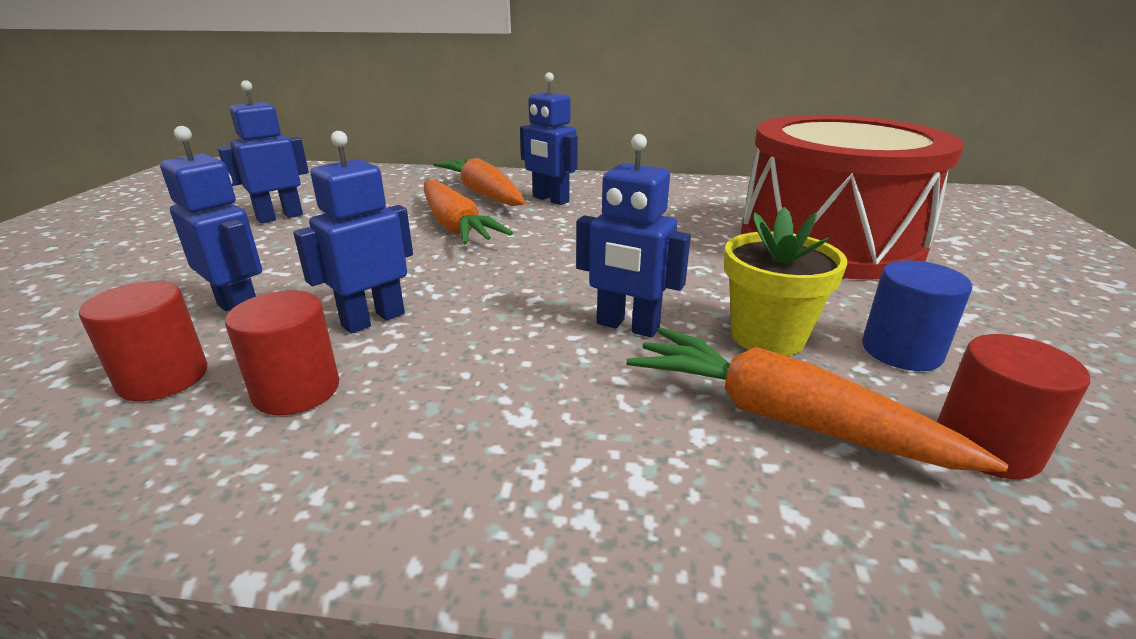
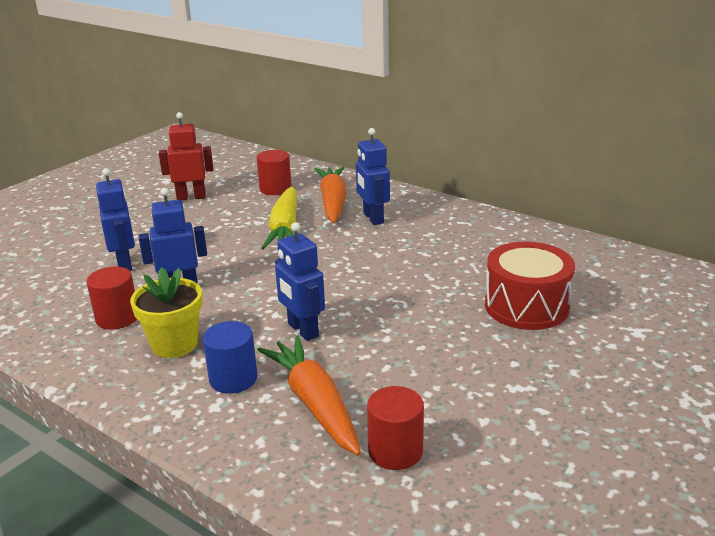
camera: 30 degrees right, 0 degrees up
(163, 378) = (71, 295): red cylinder -> red cylinder (275, 189)
(280, 217) = (191, 197): blue robot -> red robot
(455, 226) = (285, 229): orange carrot -> yellow carrot
(767, 337) = (372, 360): yellow flower pot -> yellow flower pot (174, 344)
(829, 241) = (526, 306): red drum -> red drum, size x0.59
(901, 351) = (439, 393): blue cylinder -> blue cylinder (233, 379)

